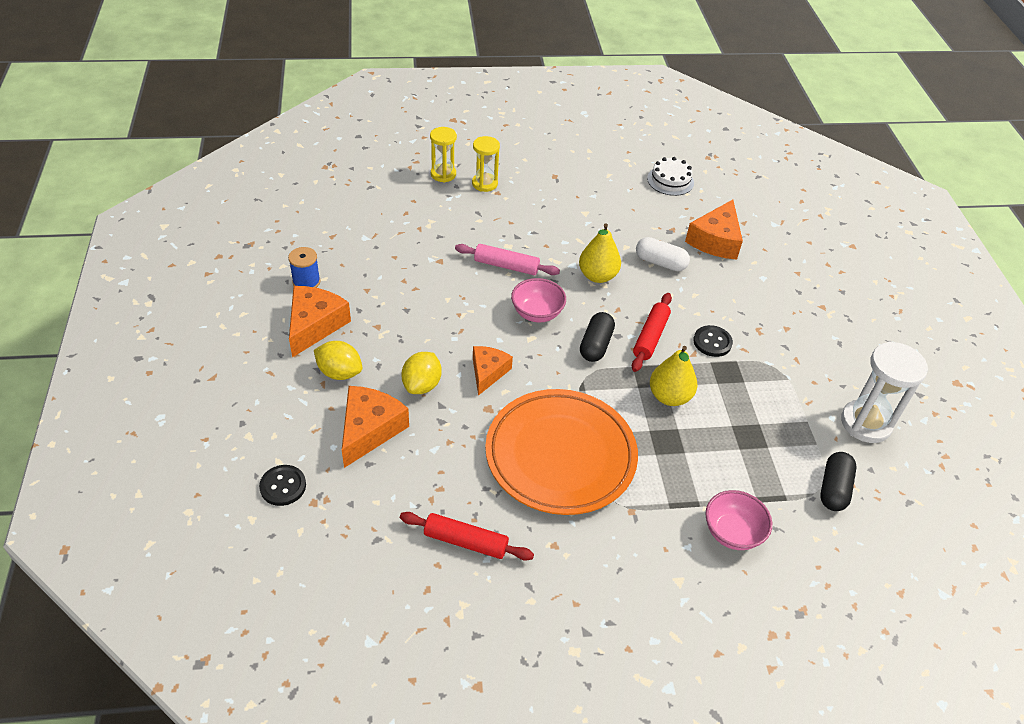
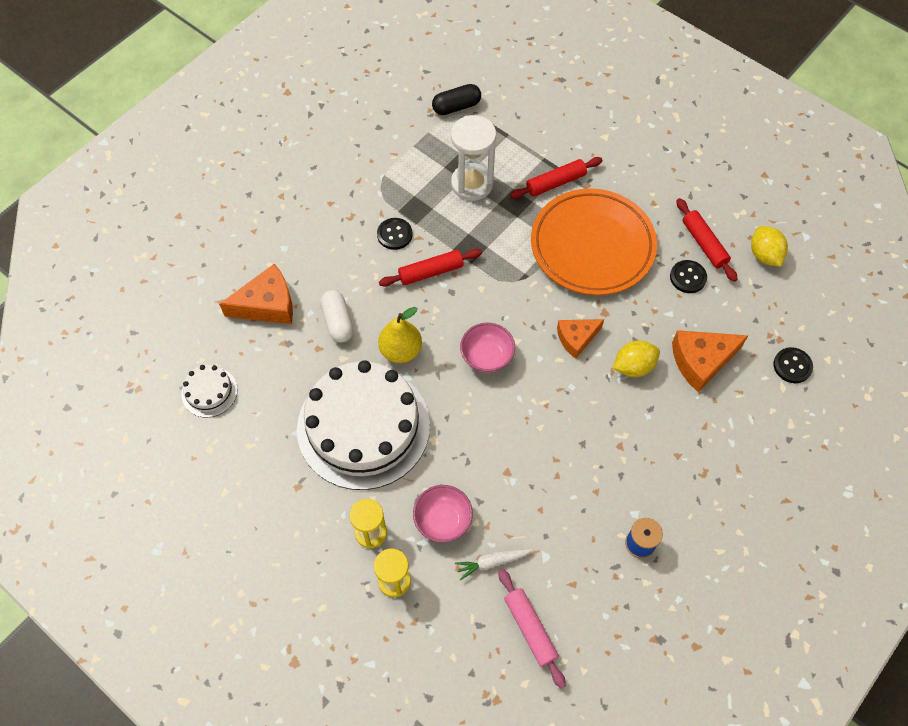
camera: 130 degrees left, 15 degrees up
(314, 325) = (669, 488): orange cheese -> none
(339, 372) = (685, 426): yellow lemon -> yellow lemon (764, 255)
(395, 215) = (492, 562): none -> white carrot
(449, 494) = (688, 277): none -> black button
(506, 266) = (459, 420): pink rolling pin -> pink rolling pin (530, 629)
(560, 223) = (363, 426): none -> white cake
(595, 345) = (476, 297): black capsule -> none
(659, 488) = (555, 183): none -> red rolling pin
(669, 396) = (475, 225): yellow pear -> none
(732, 532) = (545, 133): pink bowl -> pink bowl (443, 520)
(865, 423) = (381, 118): white hourglass -> white hourglass (472, 184)

